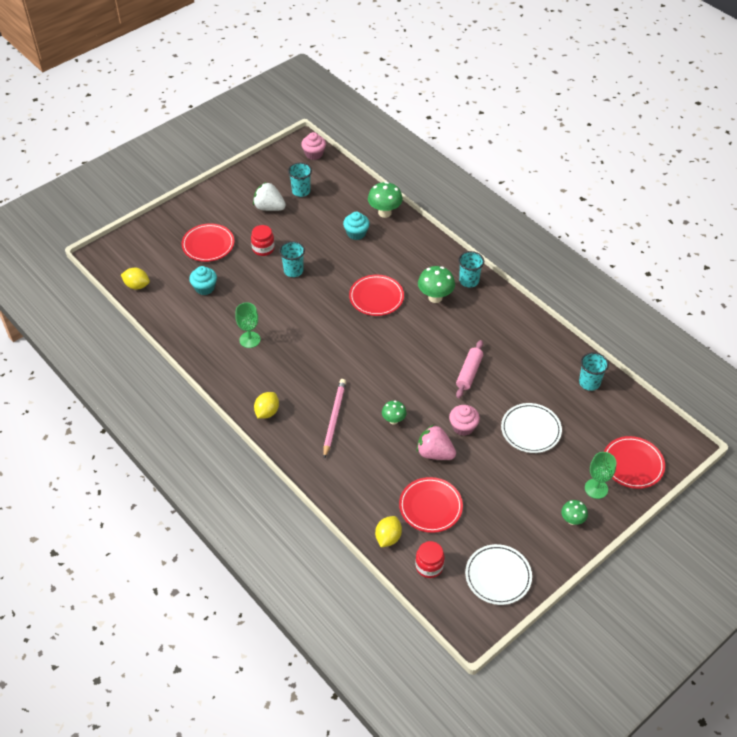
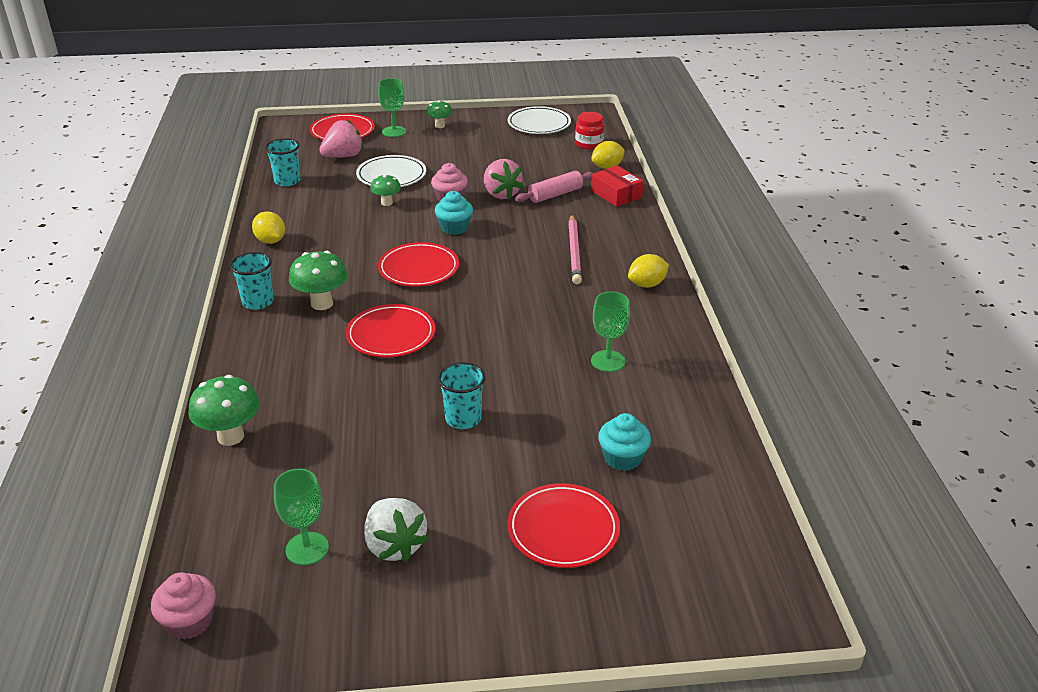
camera: 145 degrees left, 15 degrees down
(137, 285) = (739, 516): yellow lemon -> yellow lemon (270, 241)
(263, 249) = (476, 475): red jar -> none
(301, 191) = (307, 548): turquoise cup -> green goblet
(334, 418) = (574, 251): pink pencil -> pink pencil turned 45 degrees counterclockwise
(354, 502) = (616, 194): none -> red box
(356, 233) = (311, 427): turquoise cupcake -> turquoise cupcake (454, 228)
(393, 420) = (512, 227): green mushroom -> green mushroom (386, 203)
(430, 506) = (547, 169): red plate -> red plate (418, 268)
(469, 373) = (386, 229): pink rolling pin -> pink rolling pin (555, 194)
(590, 432) = (343, 156): none -> pink strawberry

